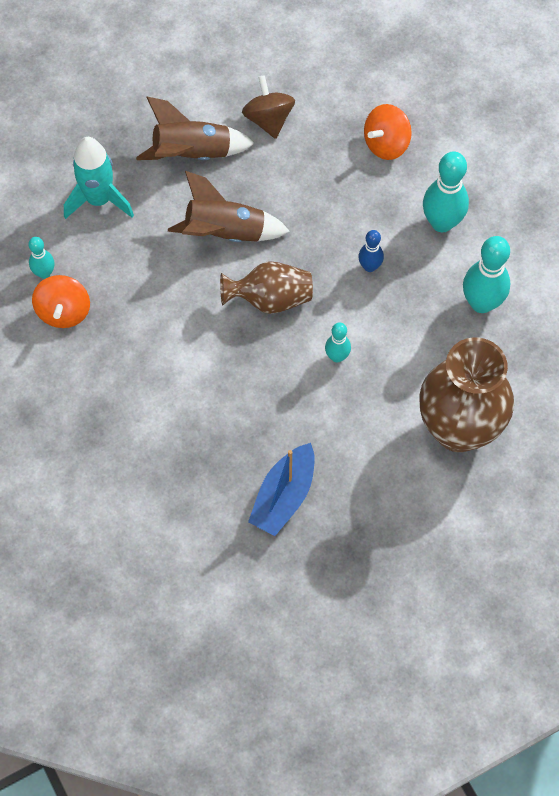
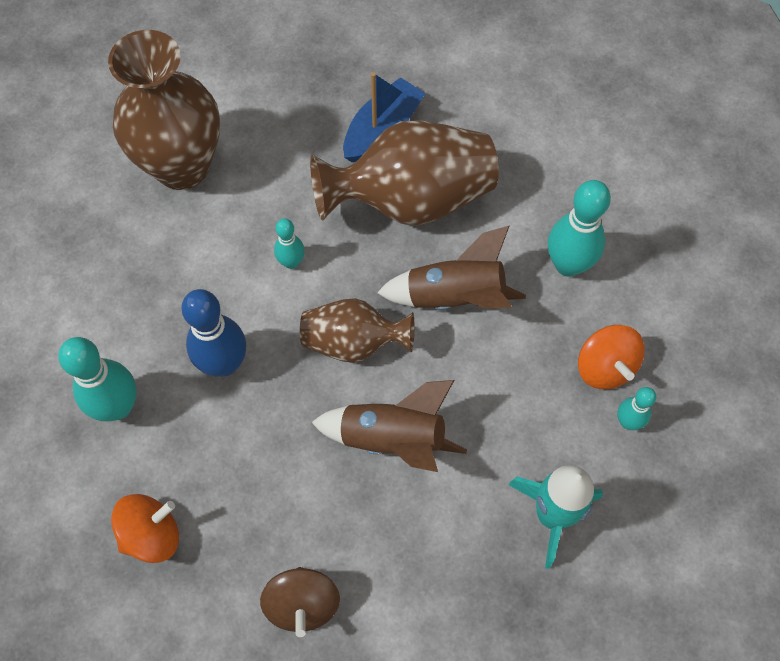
camera: 170 degrees left, 0 degrees up
(64, 311) = (605, 367): orange spinning top -> orange spinning top turned 150 degrees clockwise
(192, 153) = (418, 566): brown rocket -> brown rocket (455, 297)
(245, 430) = (410, 200): none -> brown vase
(369, 266) = (224, 363): blue bowling pin -> blue bowling pin, size x1.82
(481, 303) = (107, 297): turquoise bowling pin -> turquoise bowling pin (568, 264)

